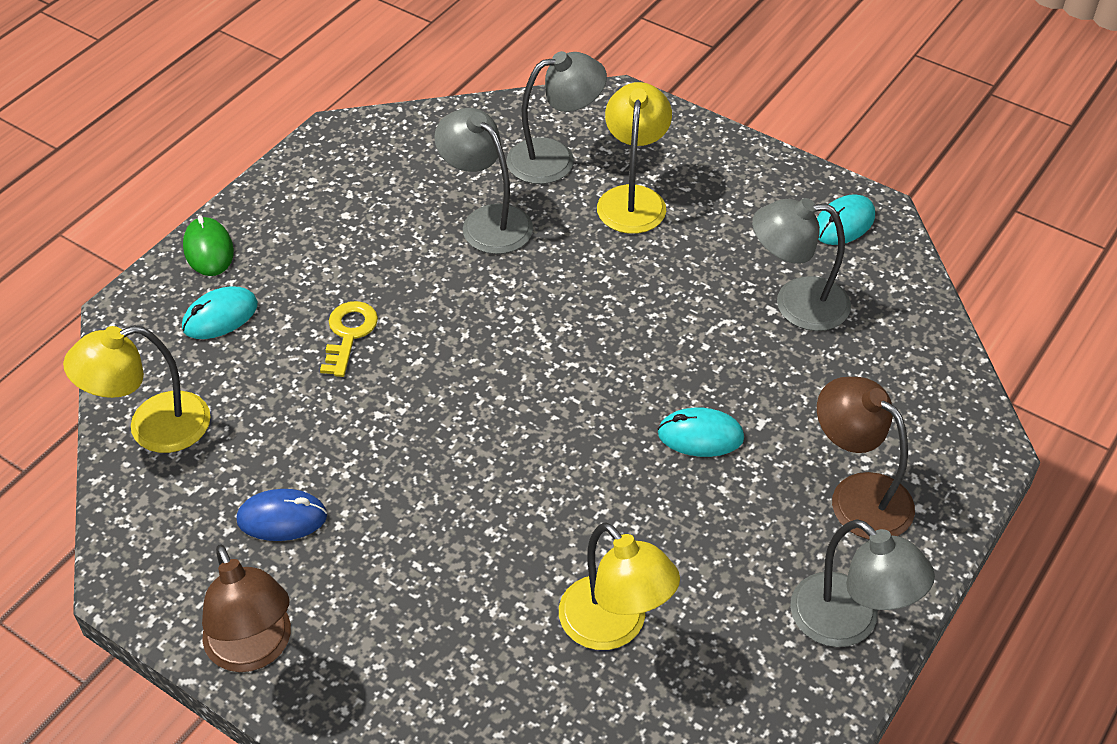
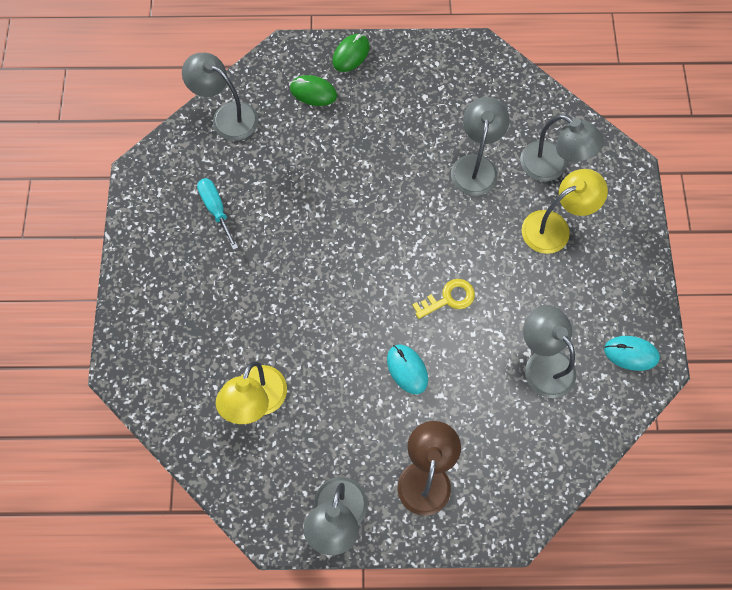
camera: 55 degrees right, 20 degrees up
(153, 428) = (227, 116): yellow lamp -> grey lamp
(220, 316) = (313, 92): turquoise mouse -> green mouse
(254, 650) = (139, 250): brown lamp -> none
(282, 518) = (216, 209): blue mouse -> turquoise screwdriver
(349, 334) = (346, 156): yellow key -> yellow key (448, 298)

